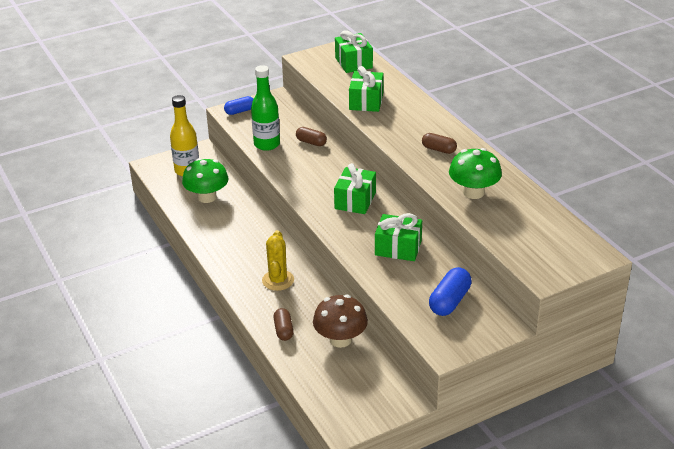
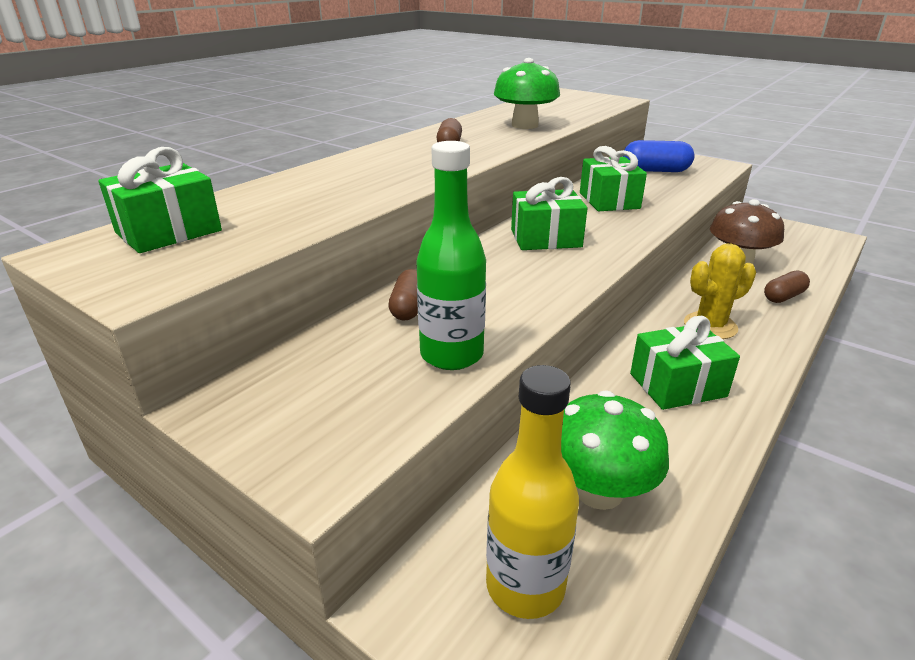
camera: 115 degrees left, 5 degrees down
(240, 111) = (314, 448): blue capsule -> none
(366, 101) = (339, 198): green gift -> green gift (677, 385)

